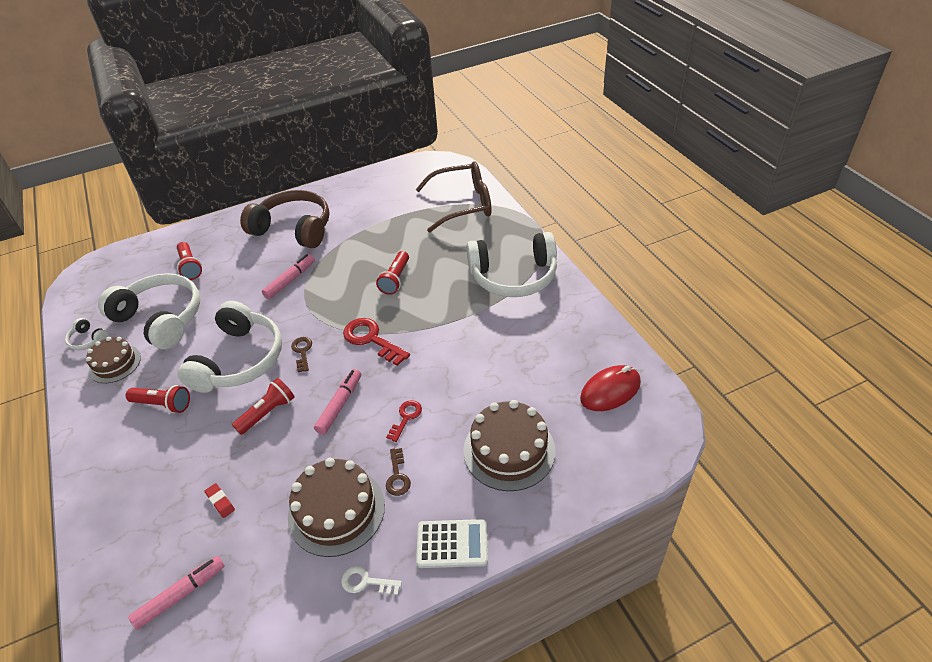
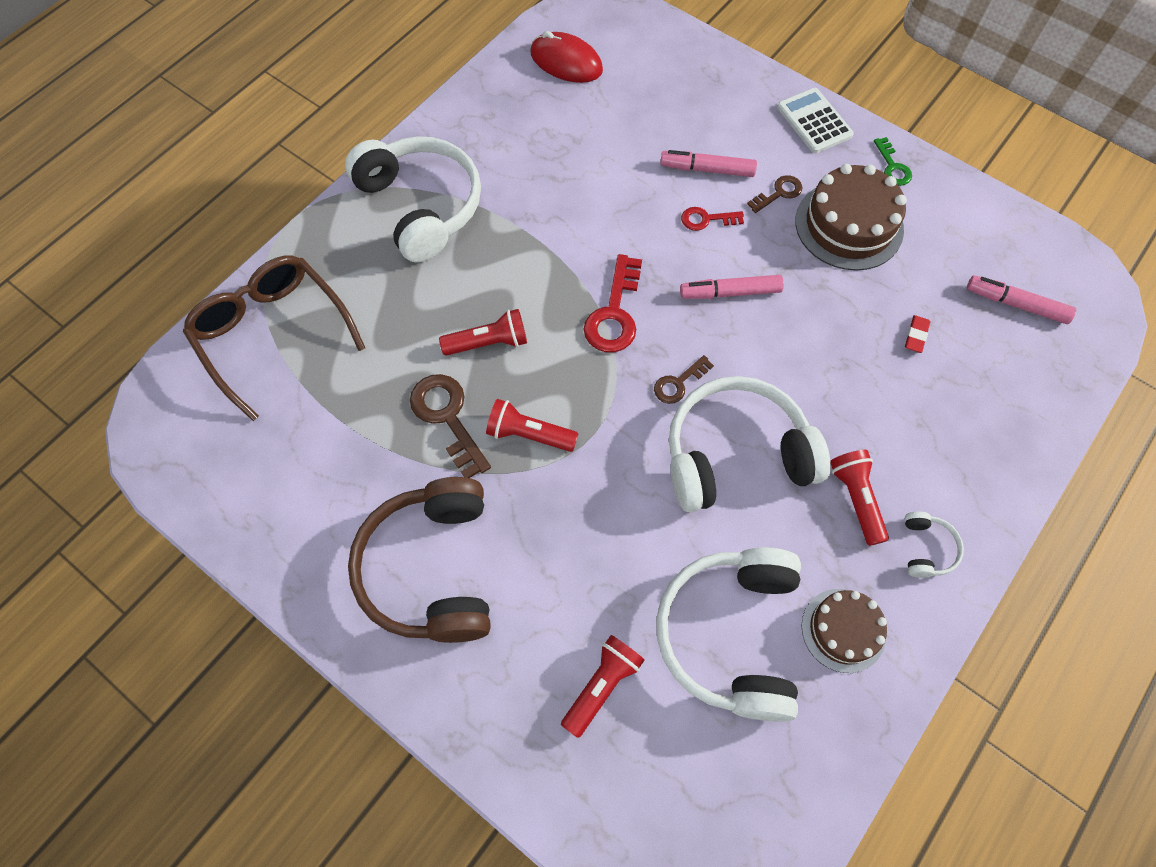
camera: 120 degrees left, 20 degrees up
(88, 340) = (833, 721): white headphones -> white headphones (926, 548)
(267, 413) = (788, 363): red flashlight -> red flashlight (529, 434)
(290, 280) = (557, 489): pink marker -> pink marker (707, 169)
(364, 252) = (447, 417): none -> brown key
(366, 582) = (892, 167): white key -> green key
(509, 450) = (690, 116): brown cake -> none

